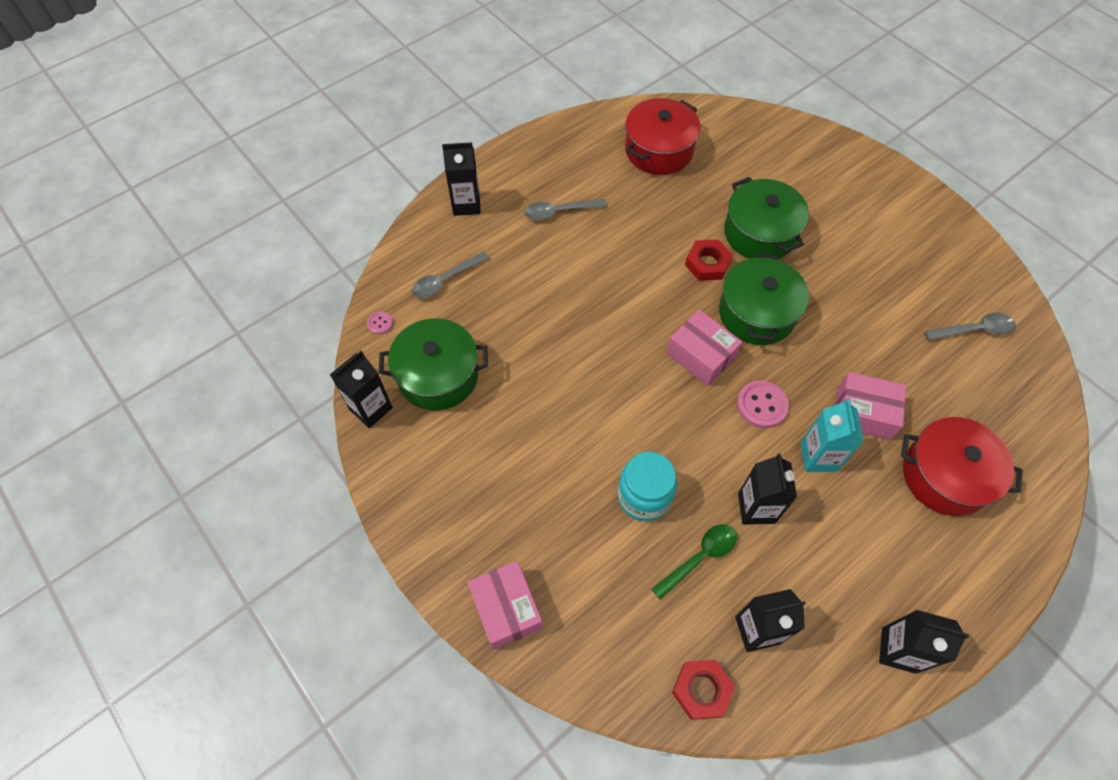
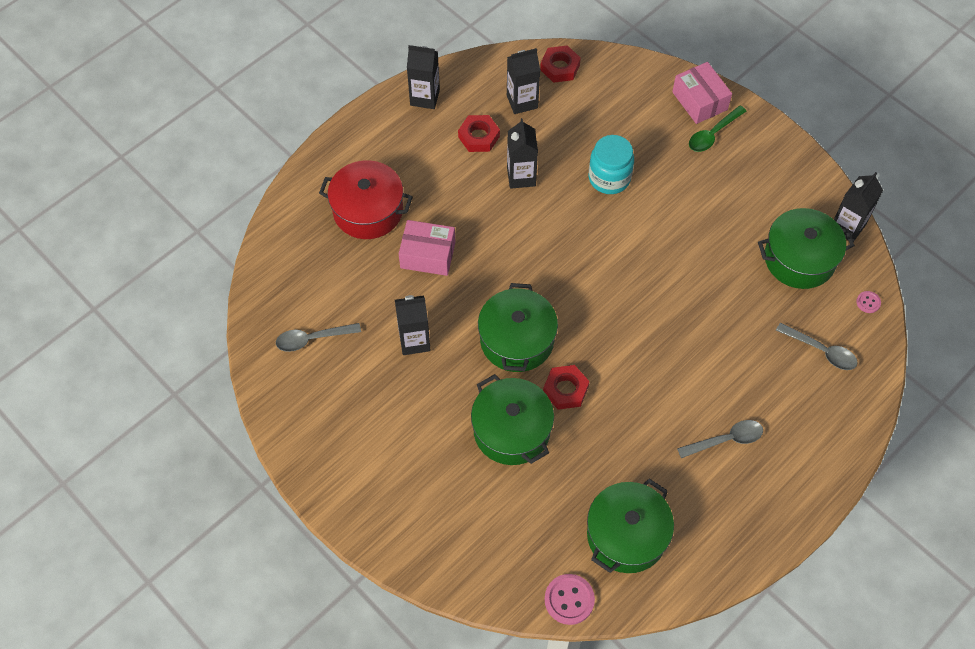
camera: 175 degrees right, 0 degrees up
(446, 280) = (821, 351): grey spoon -> grey spoon turned 75 degrees clockwise
(466, 204) = (827, 441): black carton -> black carton (414, 341)
(659, 150) = (626, 535): red pot -> green pot
(699, 557) = (564, 141): green spoon -> green spoon (713, 134)
(700, 355) = (569, 294): pink box -> none
(762, 405) = (514, 255): pink button -> pink button (569, 600)
(815, 575) = (479, 137): none -> red nut
(818, 457) = (469, 217): turquoise carton -> none

